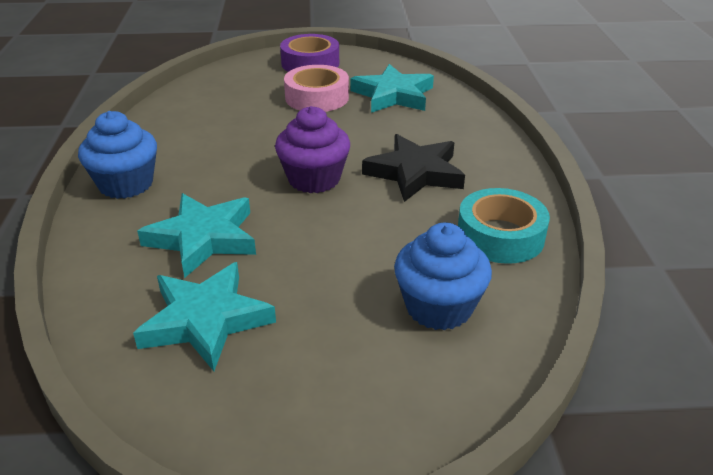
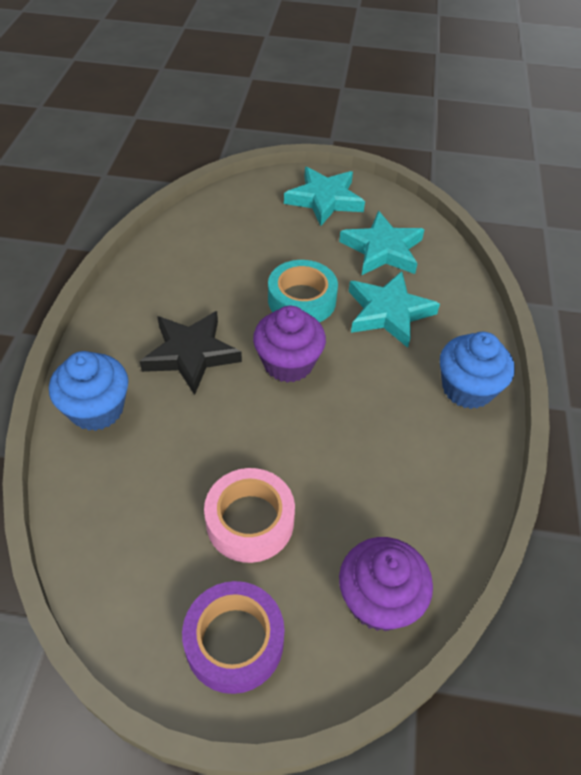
camera: 170 degrees left, 15 degrees up
(223, 82) = (379, 600): none -> purple cupcake
(393, 95) = (146, 506): turquoise star -> turquoise star (324, 200)
(439, 307) = (235, 234): blue cupcake -> blue cupcake (97, 409)
(500, 236) = (161, 276): turquoise tape -> turquoise tape (302, 300)

